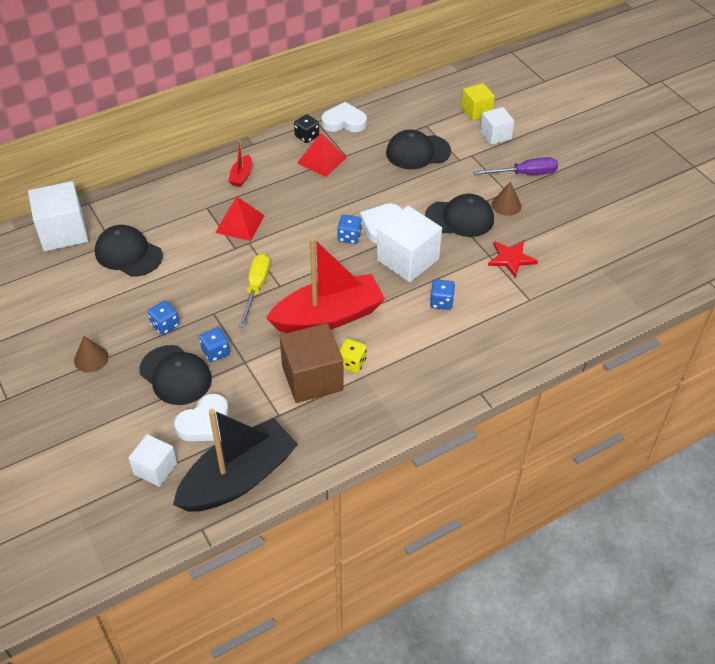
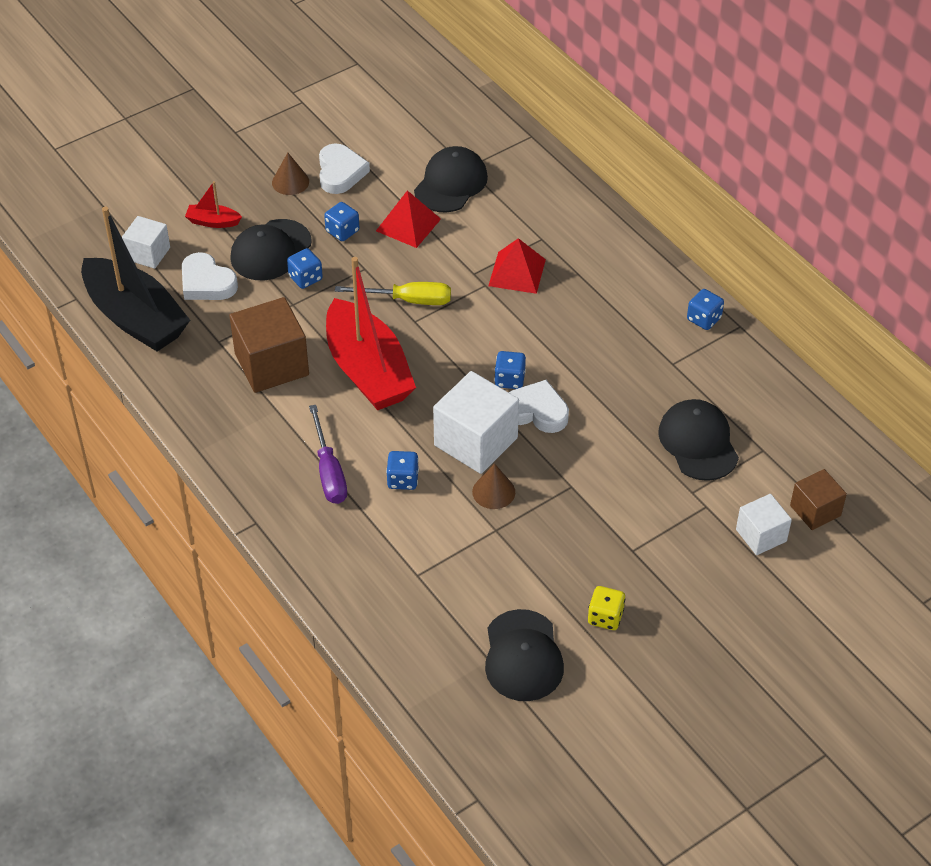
camera: 85 degrees right, 0 degrees up
(63, 232) = (478, 125): white cube -> none
(241, 176) = (607, 263): red boat -> red boat (213, 222)
(307, 136) = (704, 319): black dice -> blue dice
(321, 160) = (656, 339): red pyramid -> red pyramid (408, 224)
(344, 122) = (746, 356): white heart -> white heart (340, 172)
(352, 363) = (295, 398): yellow dice -> yellow dice (605, 617)
(459, 218) = (565, 495): black cap -> black cap (523, 656)
(476, 111) = (815, 510): yellow cube -> brown cube
(506, 205) = (602, 549): brown cone -> brown cone (493, 492)
(511, 259) = (492, 554): red star -> none
(525, 174) = (676, 572): purple screwdriver -> purple screwdriver (329, 471)

